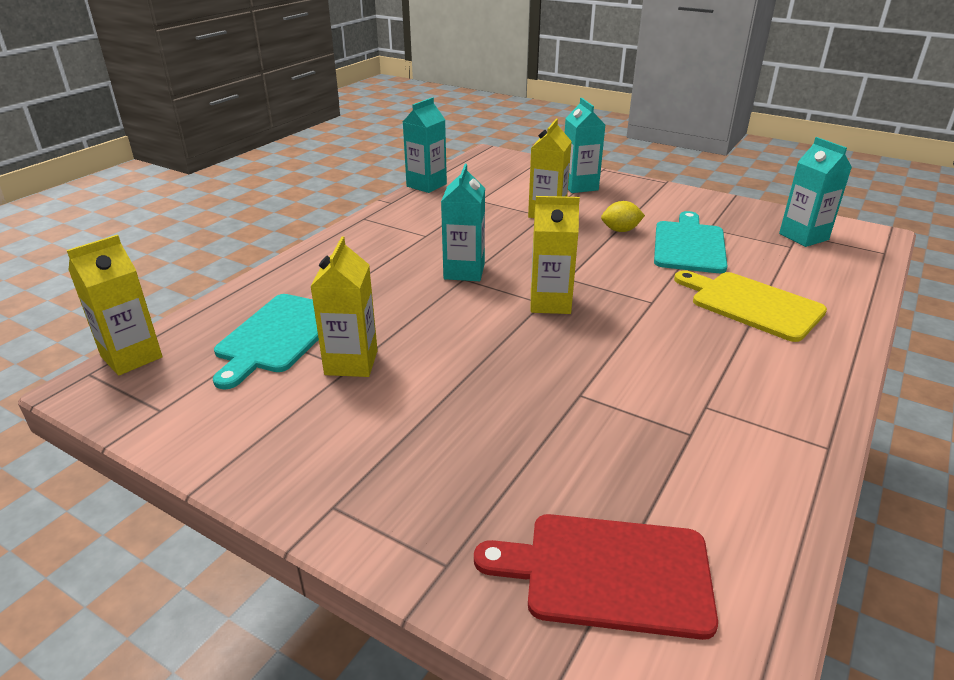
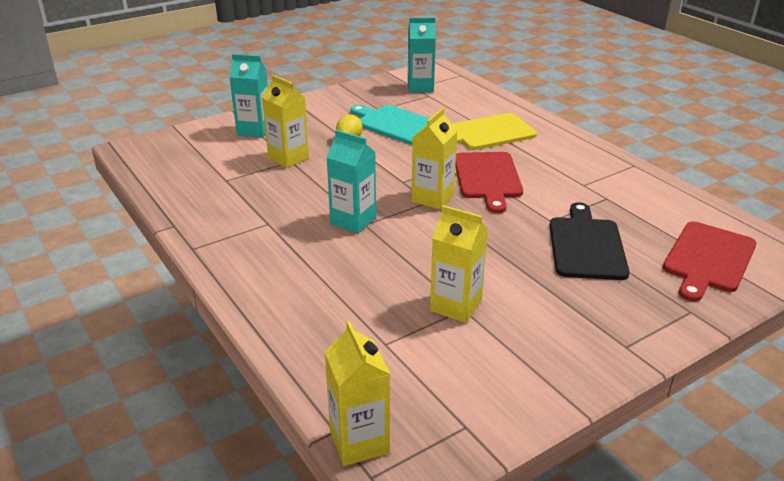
camera: 65 degrees left, 0 degrees up
(278, 336) = (386, 339): turquoise cutting board -> none
(426, 185) = (158, 197): turquoise carton -> none
(543, 435) = (586, 245): none -> black cutting board
(636, 327) = (487, 178): none -> red cutting board

